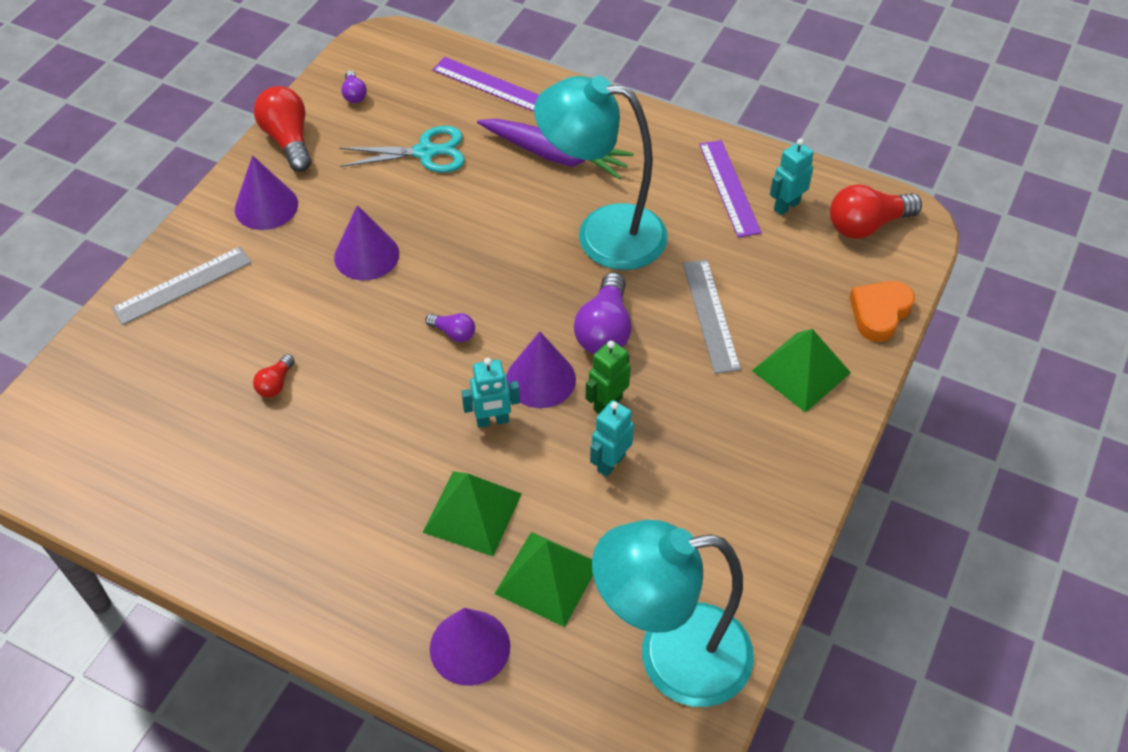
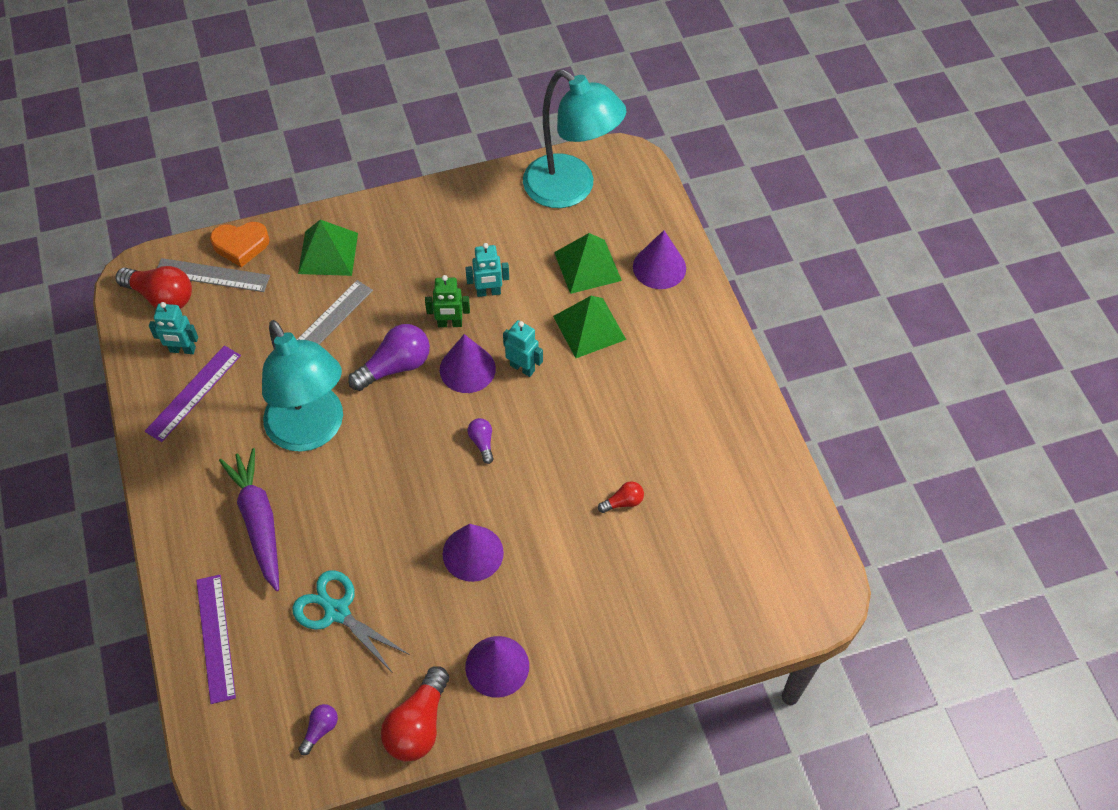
camera: 135 degrees left, 5 degrees up
(183, 285) = (617, 641): grey ruler -> grey ruler (212, 275)

